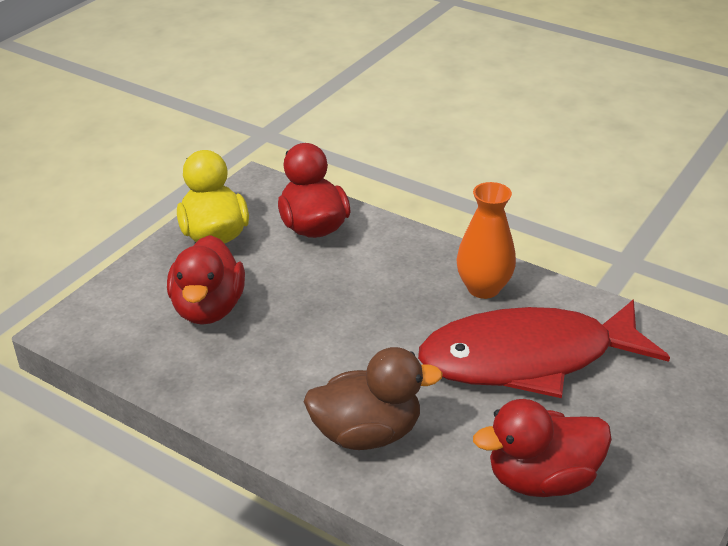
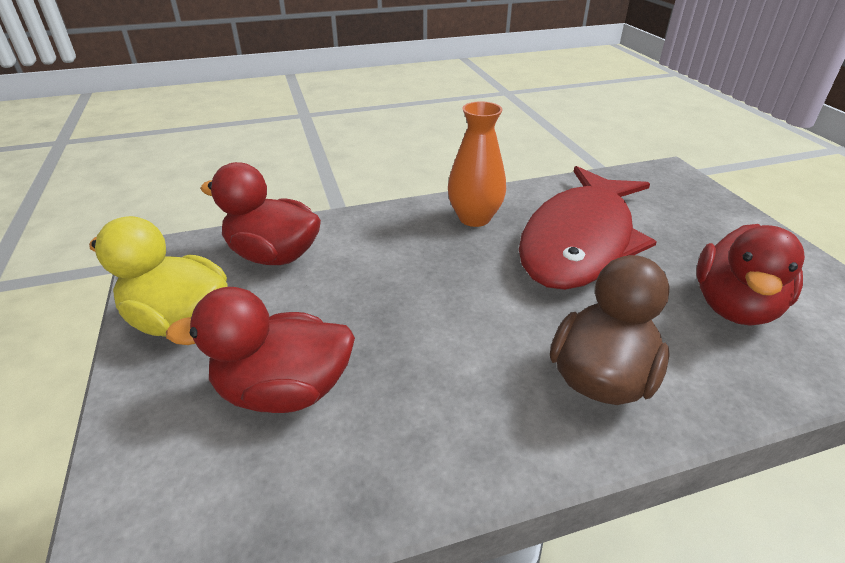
camera: 50 degrees left, 0 degrees up
(208, 308) = (284, 391): red duck -> red duck turned 135 degrees clockwise

